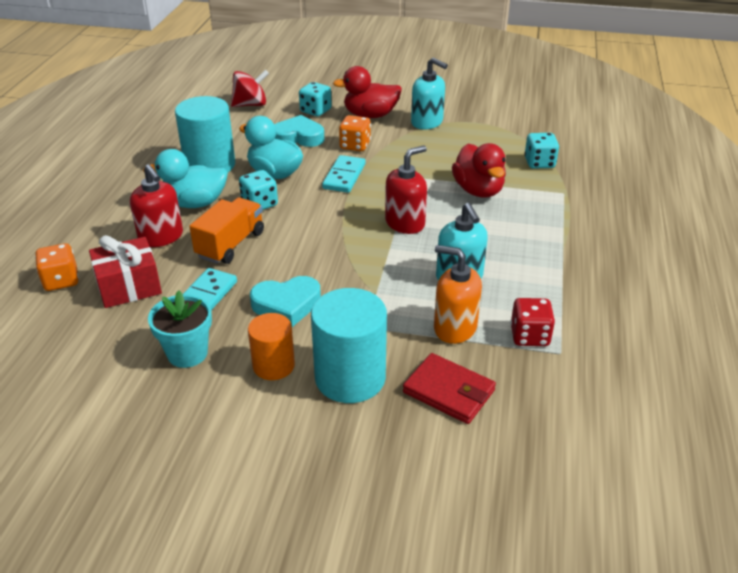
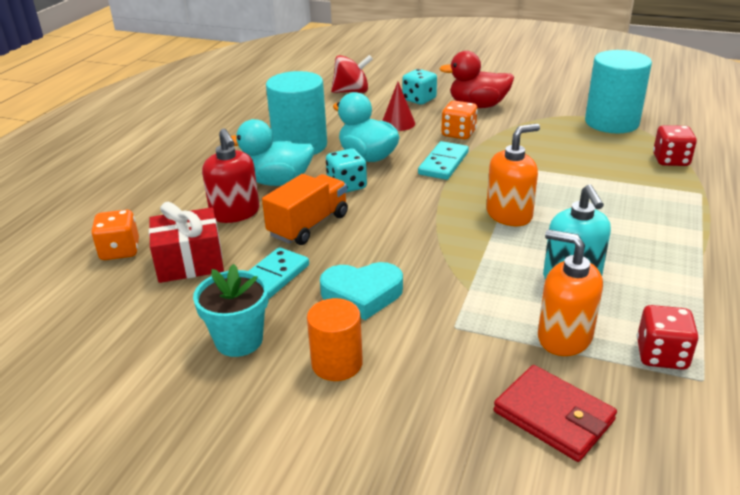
camera: 10 degrees right, 5 degrees down
(298, 137) = (398, 123): turquoise heart -> red cone
(350, 377) = (428, 387): turquoise cylinder -> turquoise cylinder (611, 122)
(405, 223) = (509, 215): red soap dispenser -> orange soap dispenser
(427, 122) = (540, 115): turquoise soap dispenser -> none
(478, 190) = (597, 185): red duck -> none
(539, 163) = (670, 160): turquoise dice -> red dice

